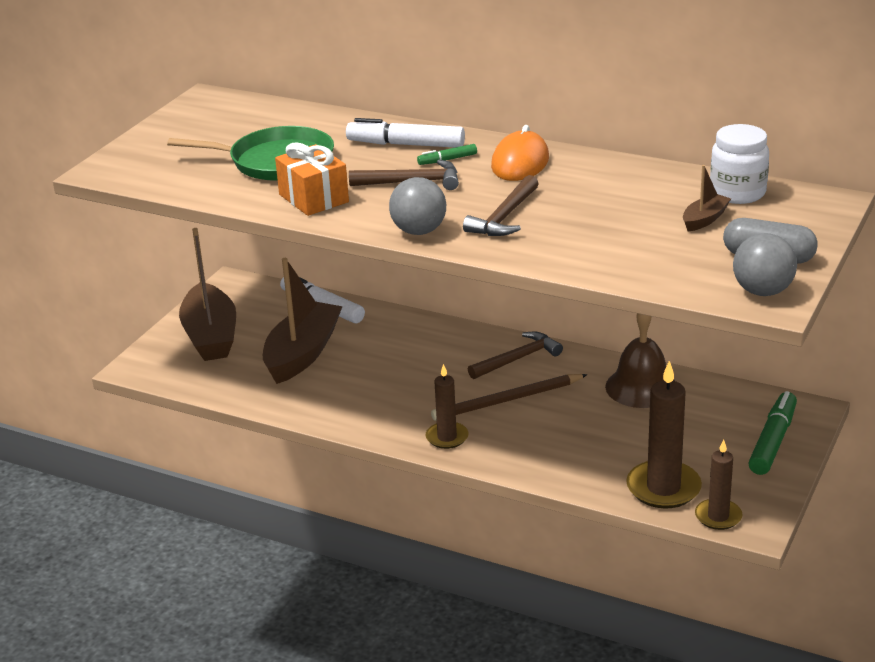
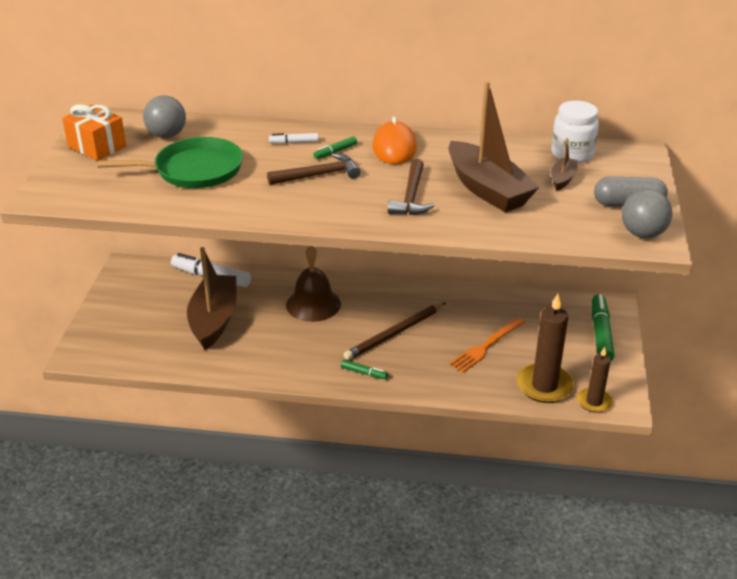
camera: 20 degrees left, 5 degrees up
(211, 336) = (129, 316): brown boat -> brown boat (487, 189)
(313, 198) = (245, 199): orange gift -> orange gift (97, 146)
(406, 144) = (294, 142): white marker -> white marker, size x0.51
(419, 231) = (350, 218): grey ball -> grey ball (167, 135)
(447, 437) = (364, 373): brown candle -> green marker
(518, 359) = (386, 297): brown hammer -> none
(612, 433) = (485, 347): none -> orange fork
(641, 387) = (487, 306): brown bell -> brown bell (313, 304)

